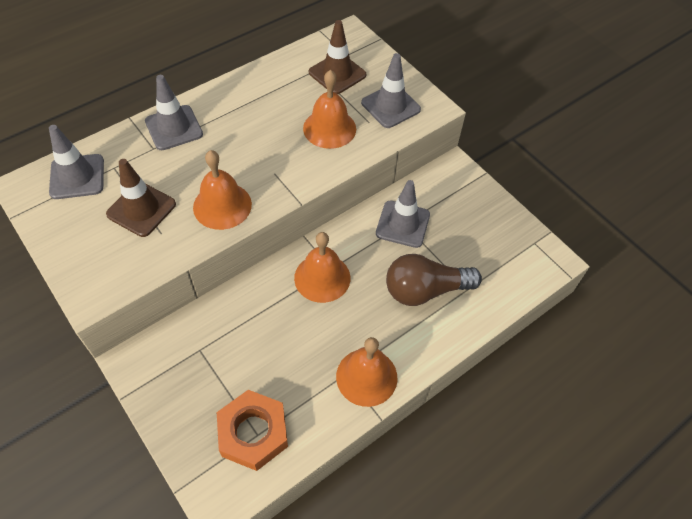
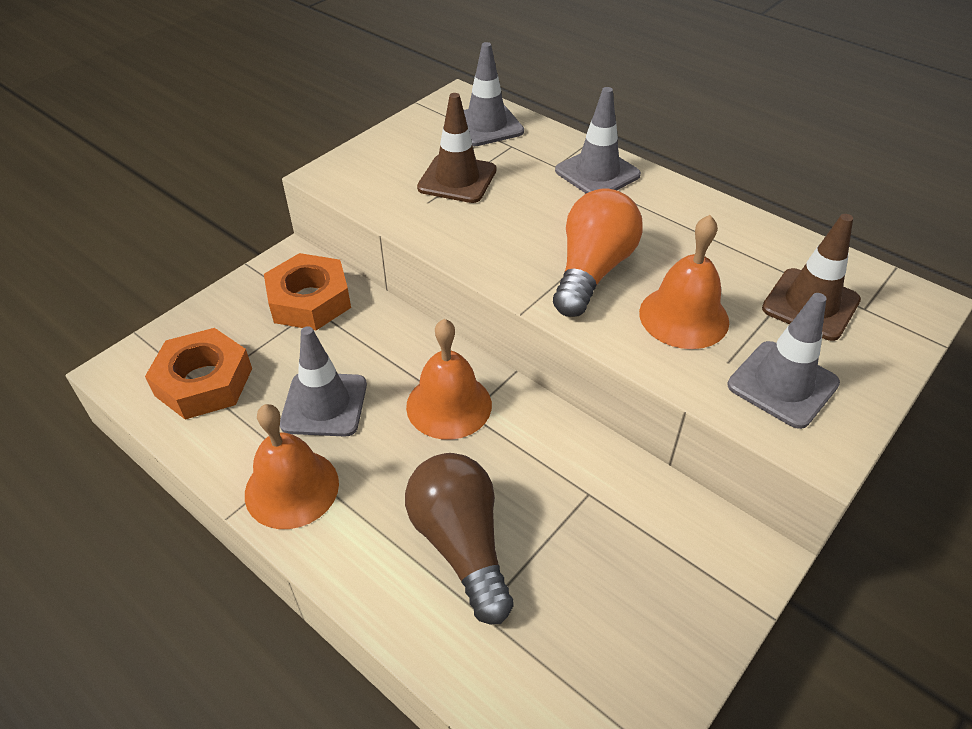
camera: 80 degrees right, 10 degrees down
(189, 351) = (309, 300): none -> orange nut
(222, 205) = (487, 240): orange bell -> none
(275, 158) = (592, 270): none -> orange light bulb
(402, 224) = (585, 491): grey traffic cone -> grey traffic cone (324, 404)

